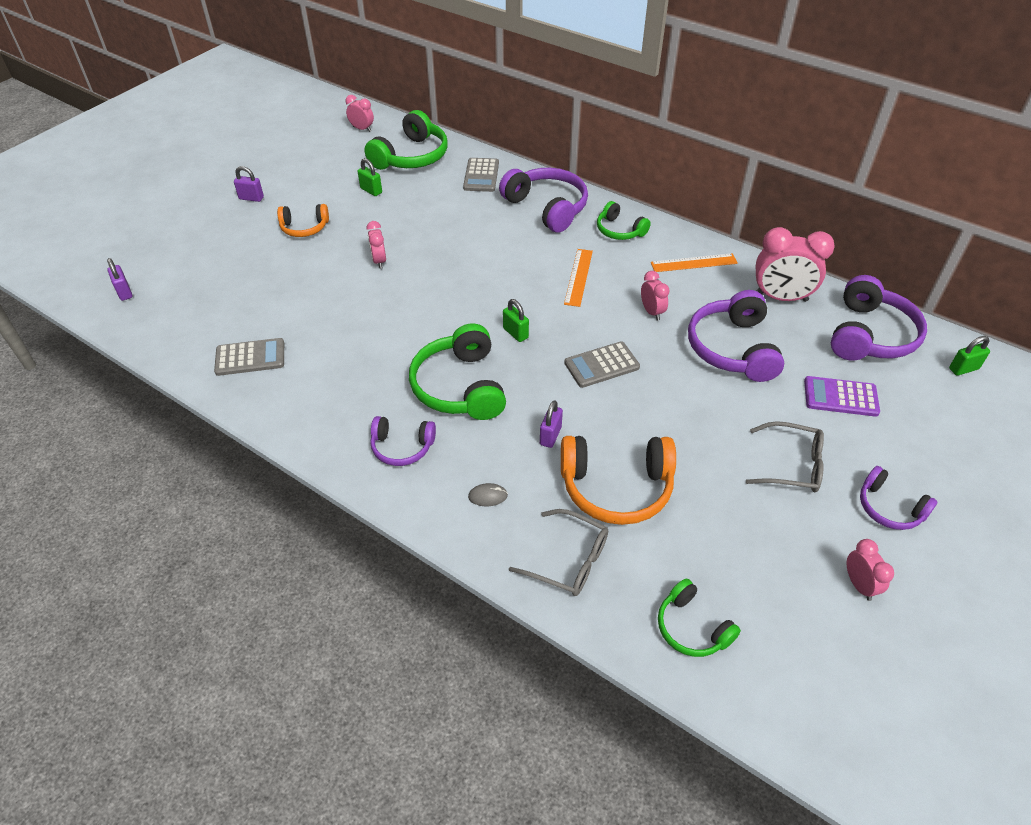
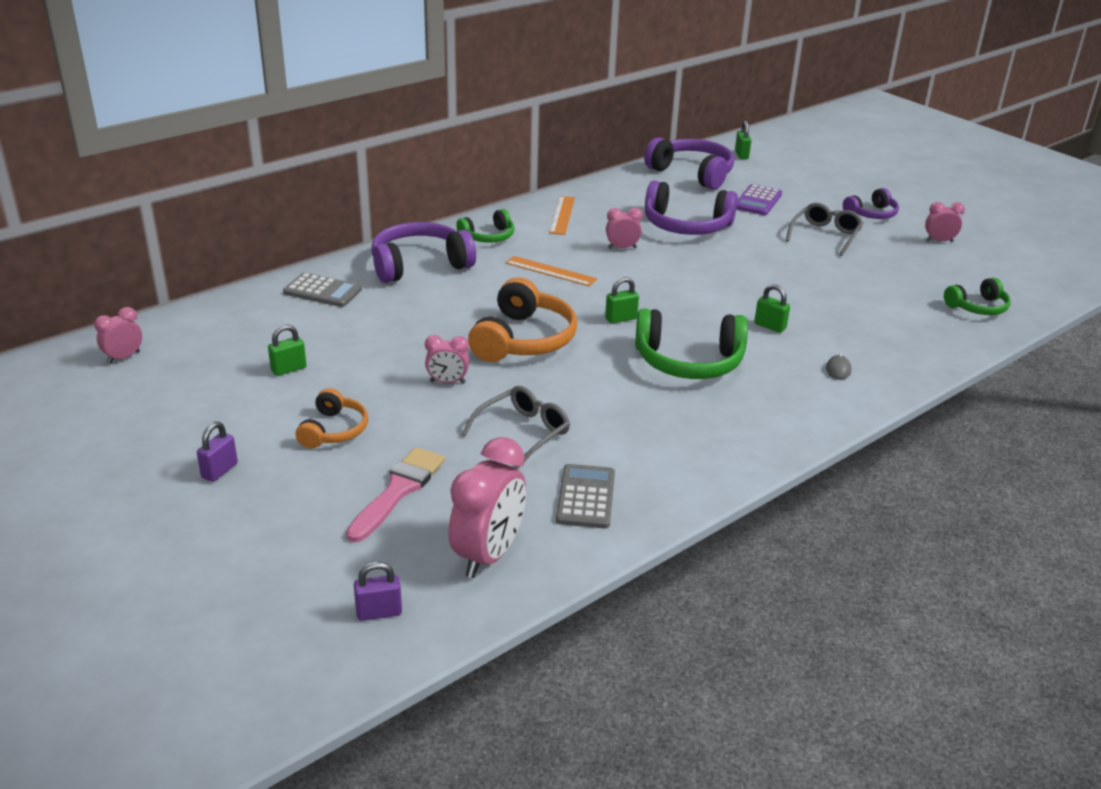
camera: 75 degrees left, 15 degrees down
(243, 270) = (398, 491): none -> pink brush
(402, 447) = (766, 407): purple headphones -> none
(411, 156) = (235, 330): green headphones -> none
(550, 436) = (770, 326): purple padlock -> green padlock
(569, 560) = (913, 344): grey glasses -> grey glasses (523, 432)
(601, 365) = (685, 285): grey calculator -> none
(616, 488) = (837, 308): orange headphones -> orange headphones (524, 340)
(780, 298) = (631, 192): pink clock -> pink clock (488, 555)

